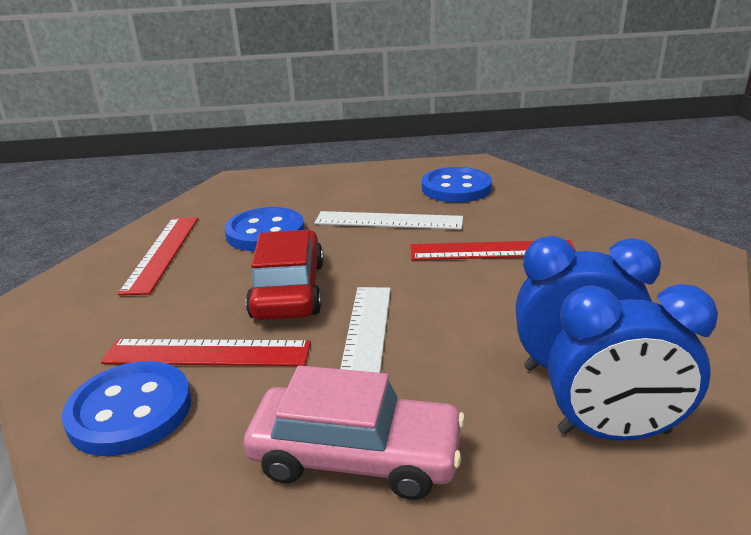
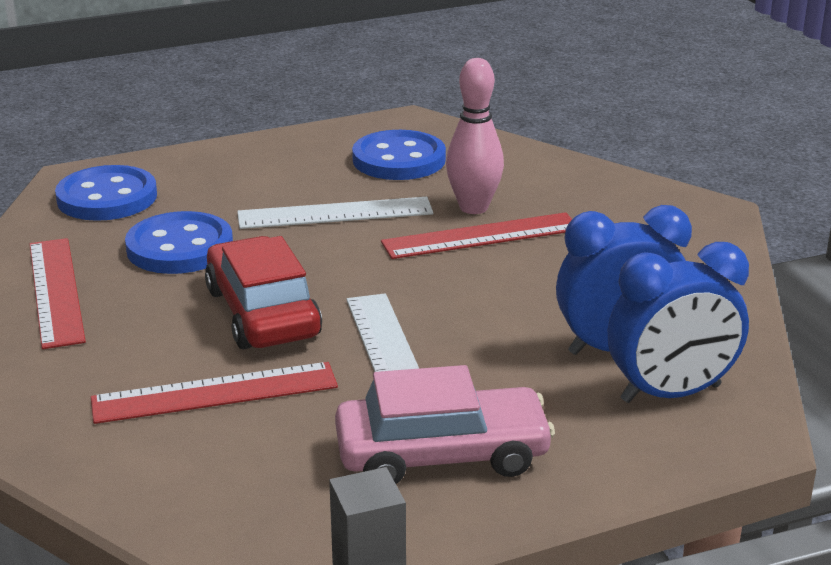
camera: 20 degrees left, 0 degrees up
(130, 411) = (172, 460): blue button -> blue button (107, 198)
(496, 228) = (473, 207): none -> pink bowling pin

